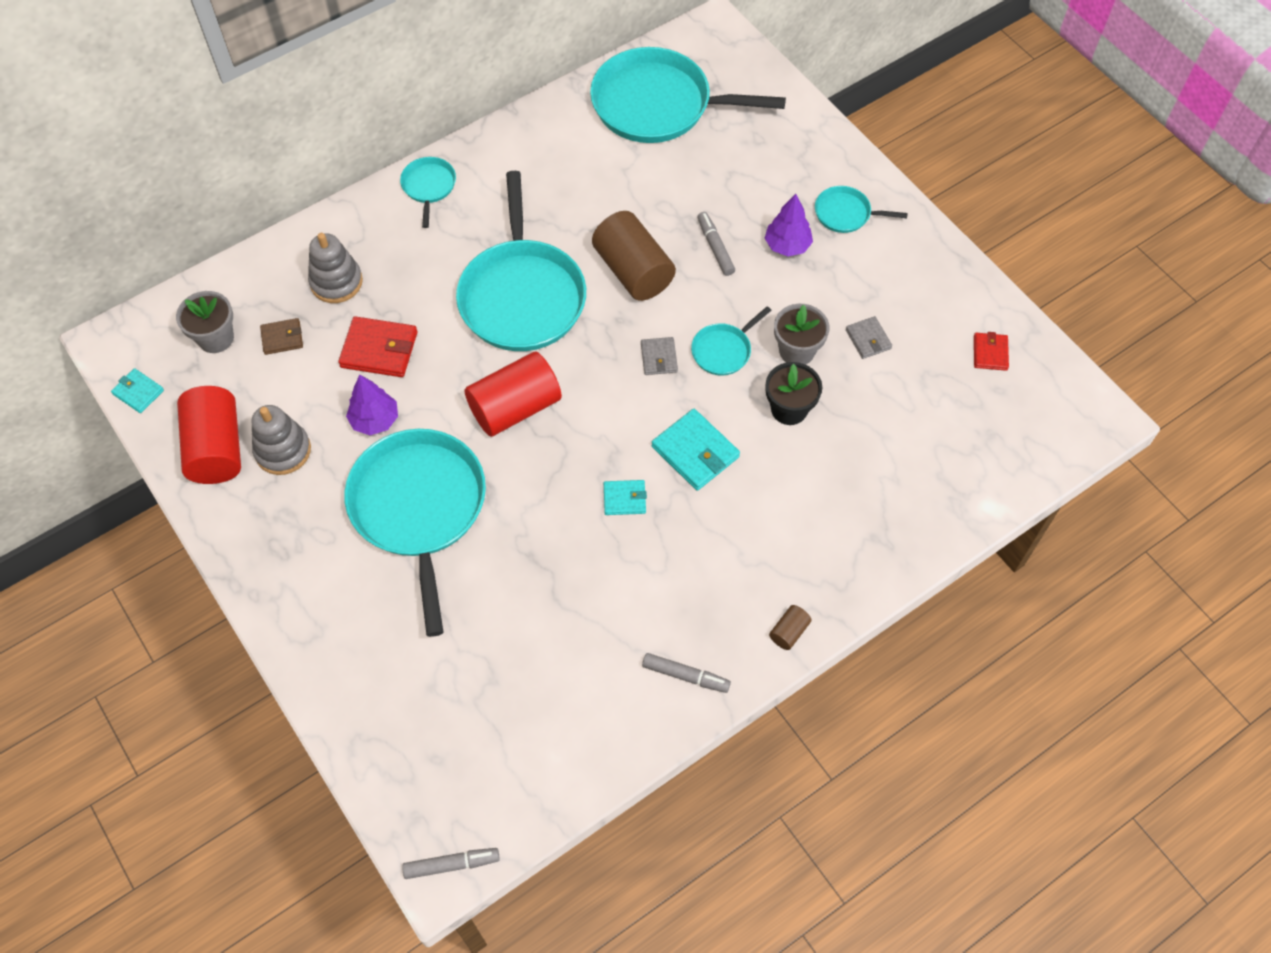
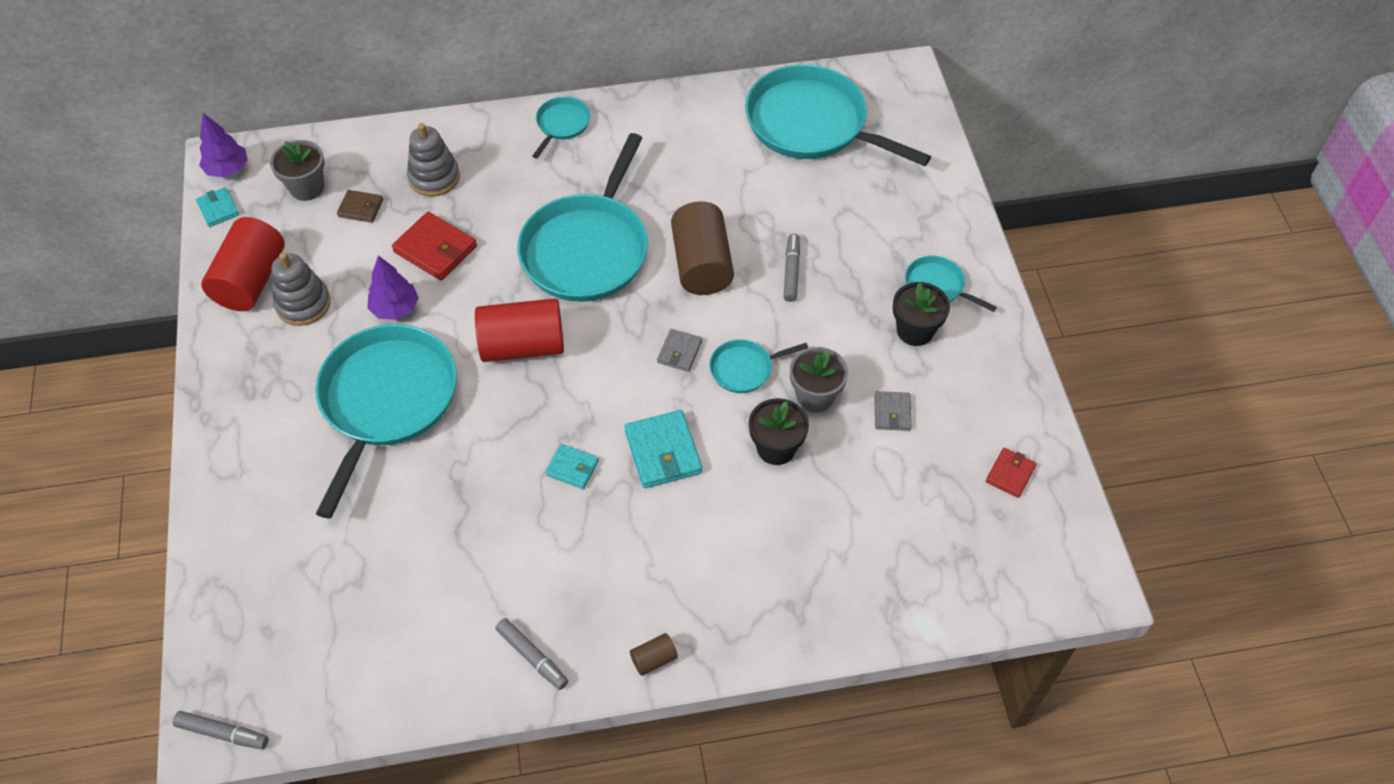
camera: 25 degrees right, 5 degrees down
(787, 245) = (862, 295): purple tree -> purple tree (227, 169)
(848, 260) = (915, 331): none -> black flower pot

